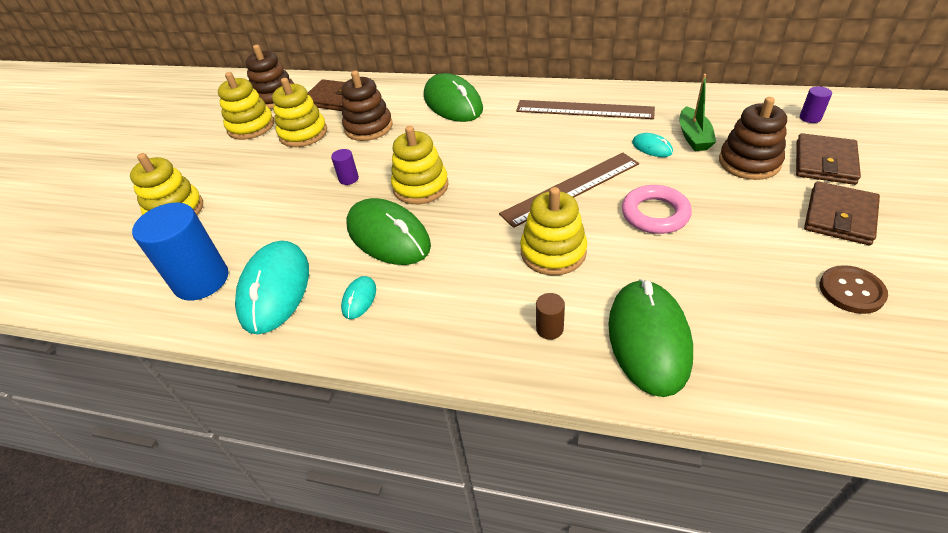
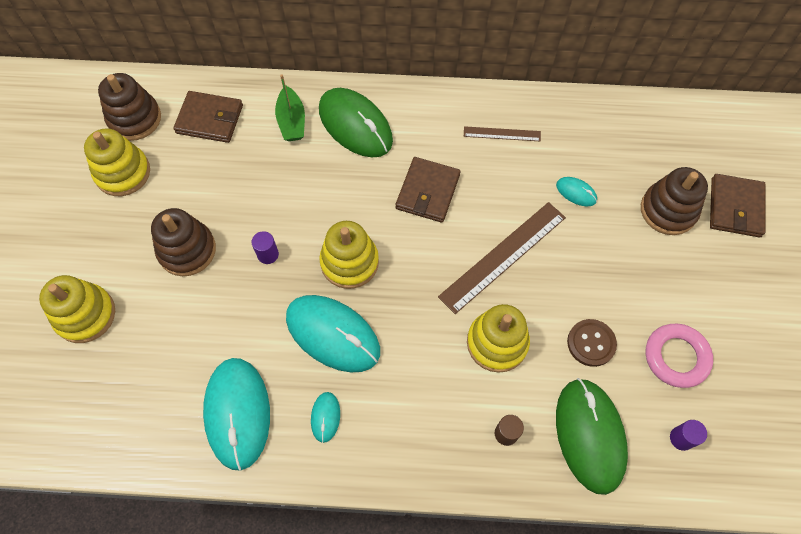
camera: 15 degrees left, 20 degrees up
(201, 280) = (156, 409): blue cylinder -> none
(303, 134) = (192, 183): yellow stacking toy -> none
(368, 127) = (267, 170): brown stacking toy -> brown stacking toy (187, 250)
(388, 236) = (333, 334): green mouse -> turquoise mouse
(584, 110) = (502, 134): brown ruler -> brown ruler, size x0.53
(655, 214) = (585, 287): pink ring -> pink ring (676, 357)
(693, 137) = (615, 174): green boat -> green boat (292, 121)
(810, 118) = (724, 142): purple cylinder -> purple cylinder (681, 438)
(839, 216) = (744, 279): brown wallet -> brown wallet (428, 192)
(851, 291) = (749, 367): brown button -> brown button (591, 343)

